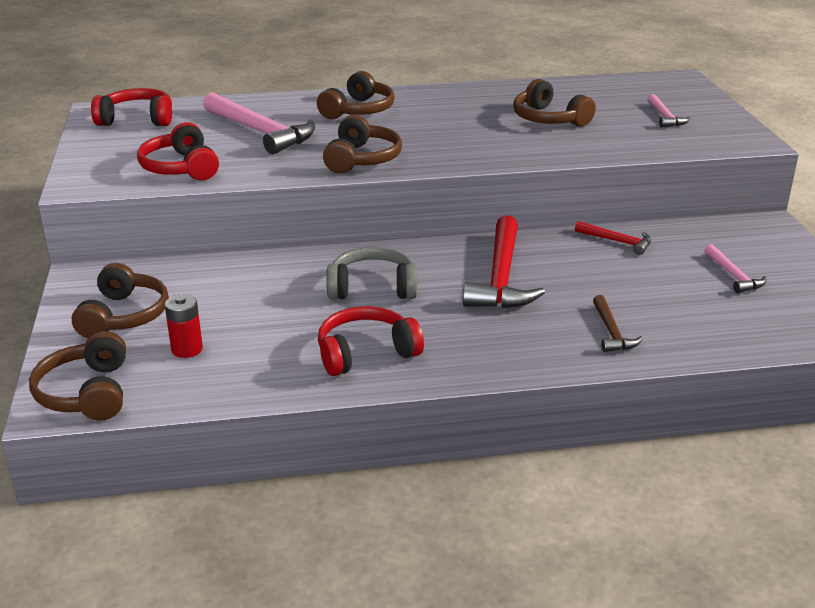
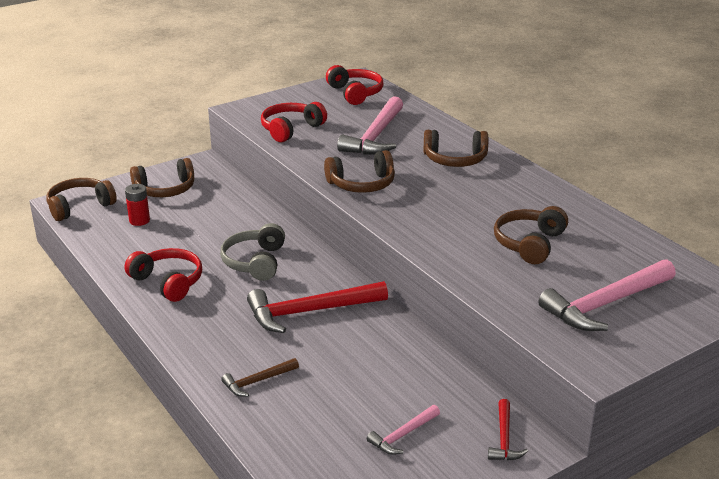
camera: 65 degrees right, 0 degrees up
(372, 288) = (255, 262): grey headphones -> grey headphones turned 150 degrees counterclockwise
(617, 241) = (418, 357): red hammer -> red hammer (504, 438)
(665, 117) = (605, 304): pink hammer -> pink hammer, size x1.97

